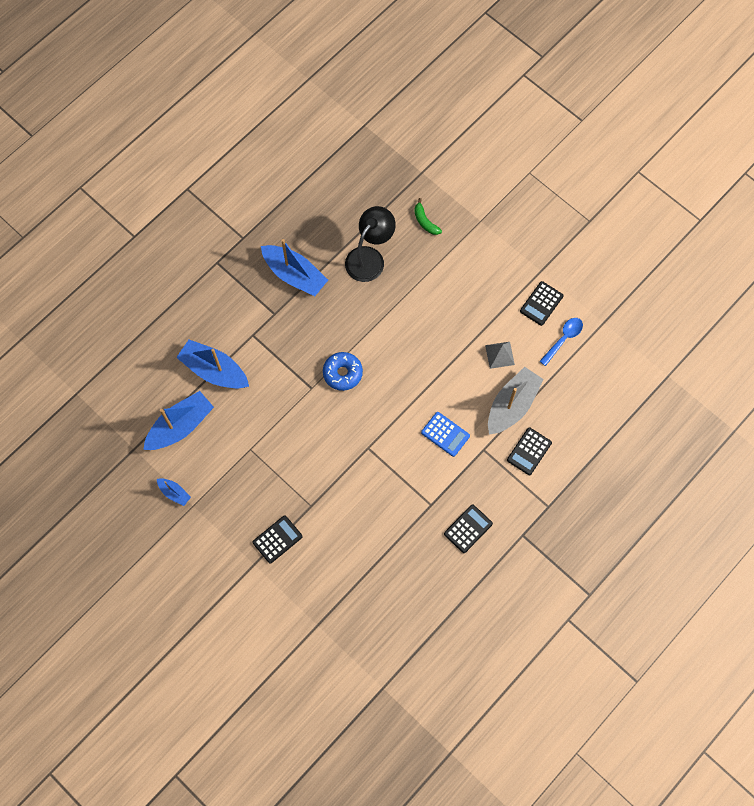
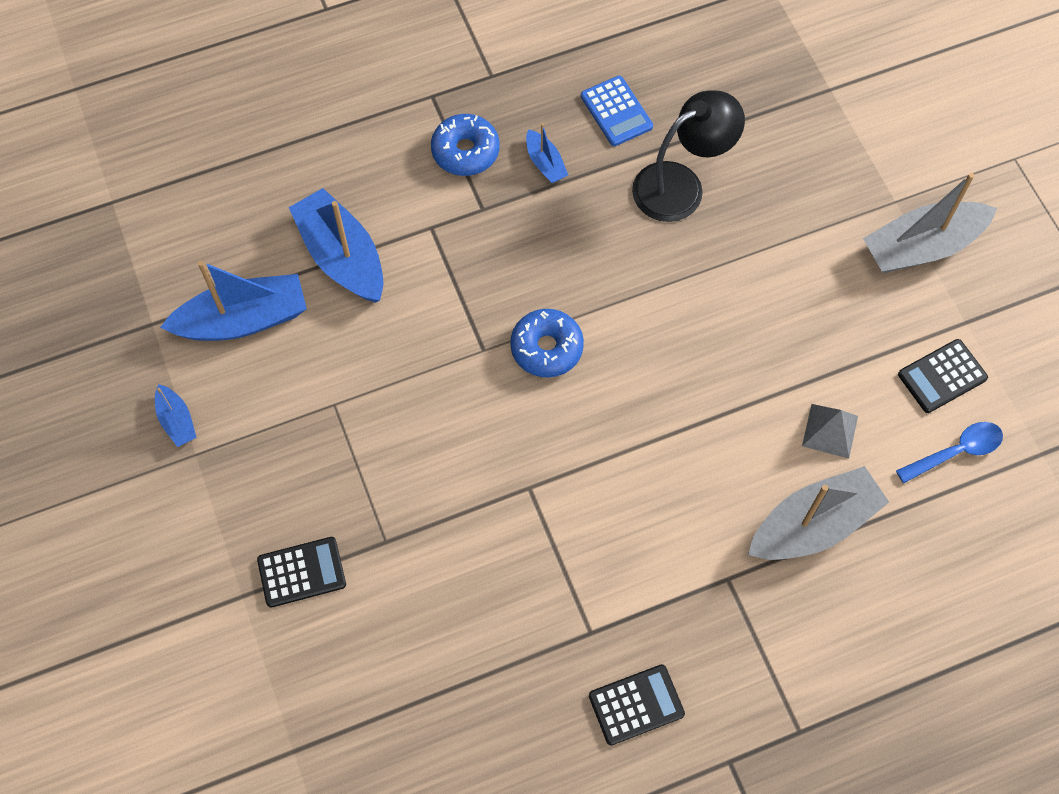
camera: 25 degrees right, 5 degrees down
(250, 286) = (465, 151): none -> blue donut
(294, 275) = (545, 163): blue boat -> blue boat, size x0.49
(425, 221) = (800, 166): green banana -> none
(445, 434) = (673, 523): blue calculator -> blue calculator (616, 111)
(504, 239) = (922, 246): none -> grey boat
(529, 451) = (808, 618): black calculator -> none

